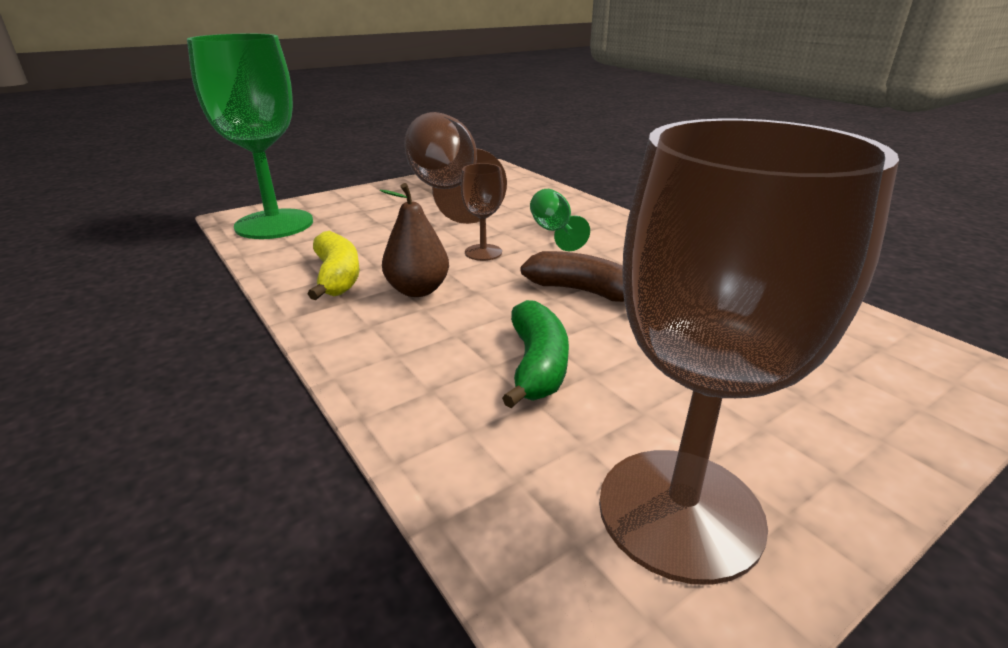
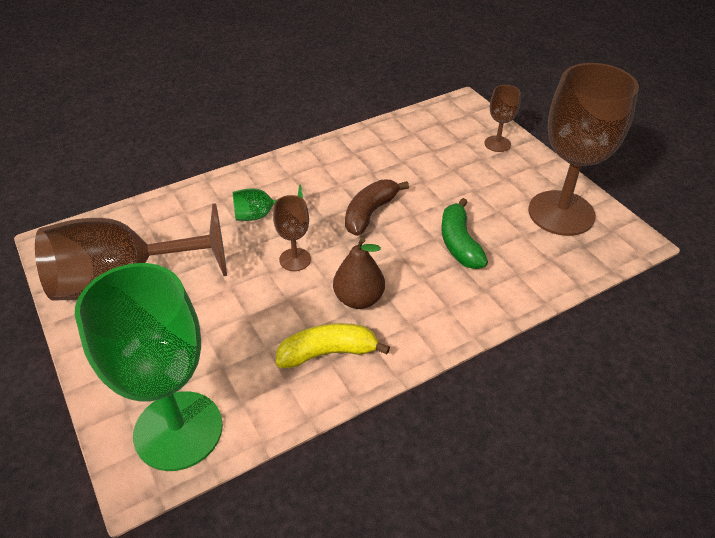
camera: 85 degrees left, 15 degrees up
(537, 365) = (459, 243): green banana -> green banana turned 105 degrees counterclockwise
(878, 419) = (497, 144): none -> brown goblet

